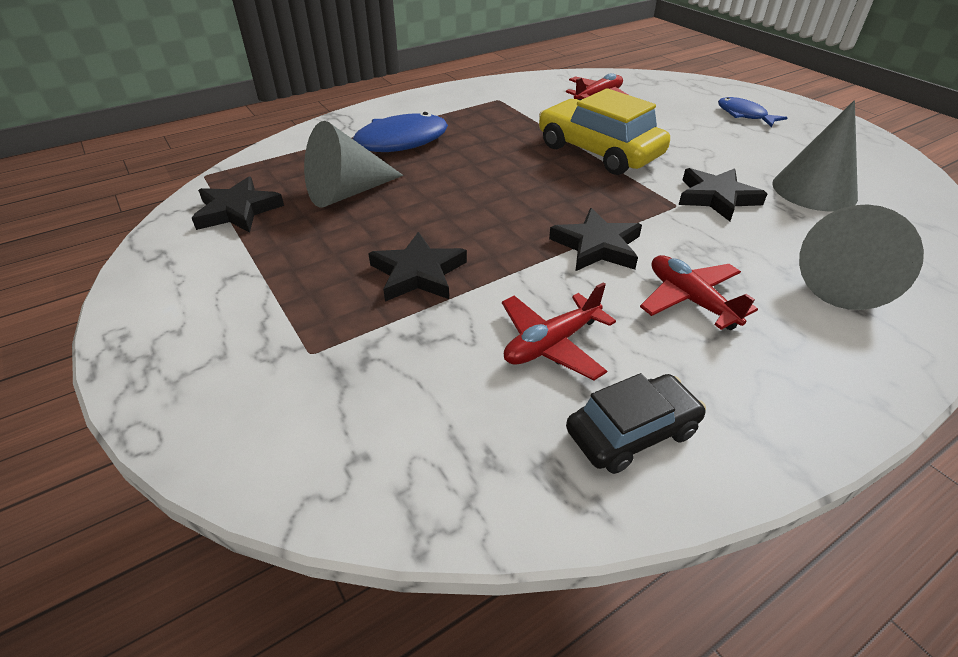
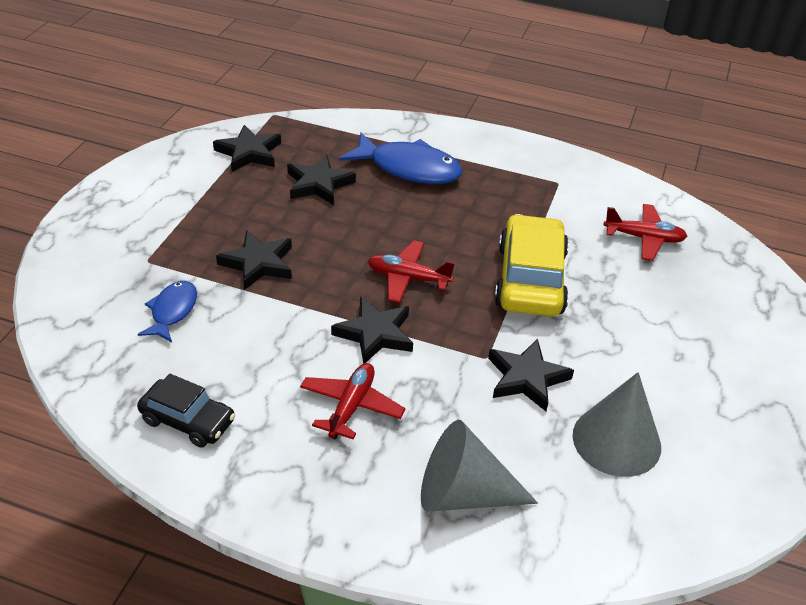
camera: 50 degrees right, 0 degrees up
(347, 192) = (319, 184): grey cone -> black star
(551, 344) = (239, 355): red plane -> red plane (408, 278)
(744, 115) = (735, 350): blue fish -> blue fish (172, 311)

